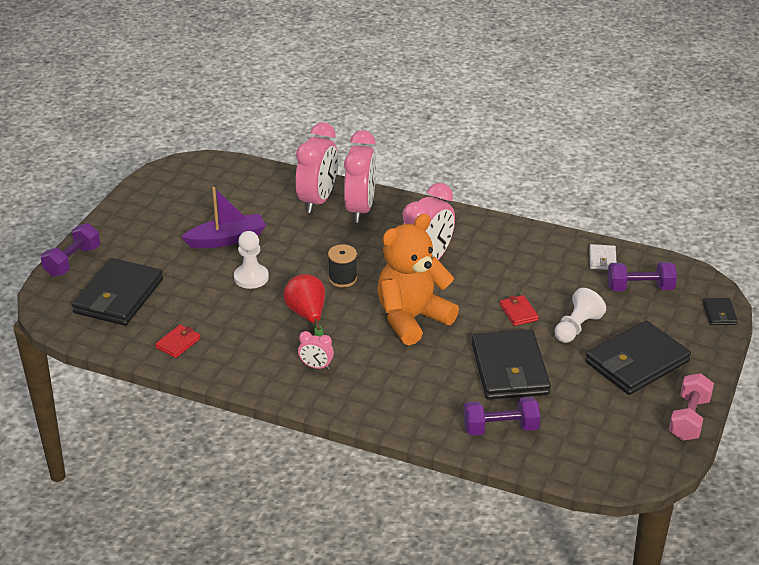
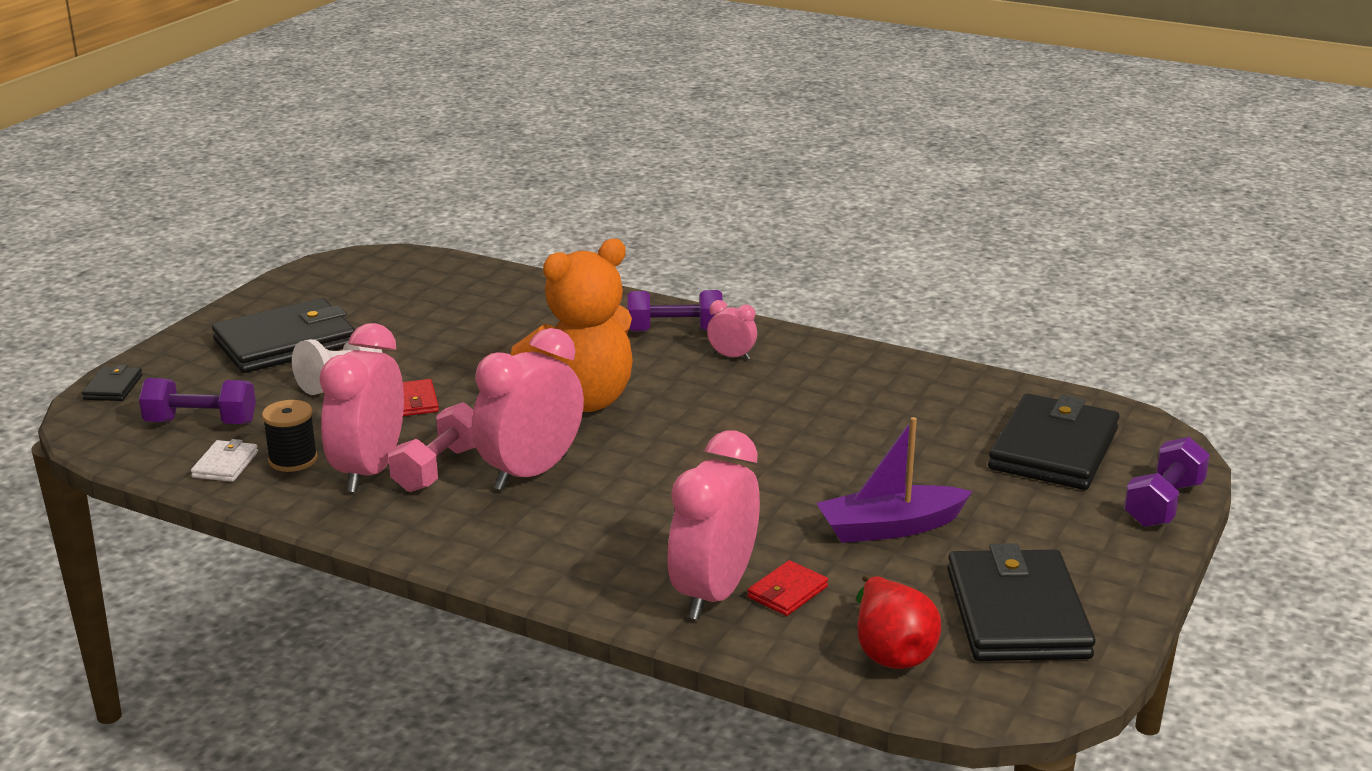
camera: 175 degrees left, 10 degrees down
(178, 343) = (935, 388): red wallet -> red wallet (787, 592)
(251, 277) = (836, 465): white pawn -> none
(307, 315) = (742, 412): red pear -> red pear (891, 651)
(342, 279) = (680, 456): black spool -> black spool (293, 460)
(360, 209) = (628, 571): pink clock -> pink clock (369, 471)
(500, 428) = (506, 295): purple dumbbell -> purple dumbbell (675, 331)
(510, 369) = (464, 343): black wallet -> black wallet (1016, 613)
(689, 419) = (268, 293): pink dumbbell -> pink dumbbell (438, 468)

